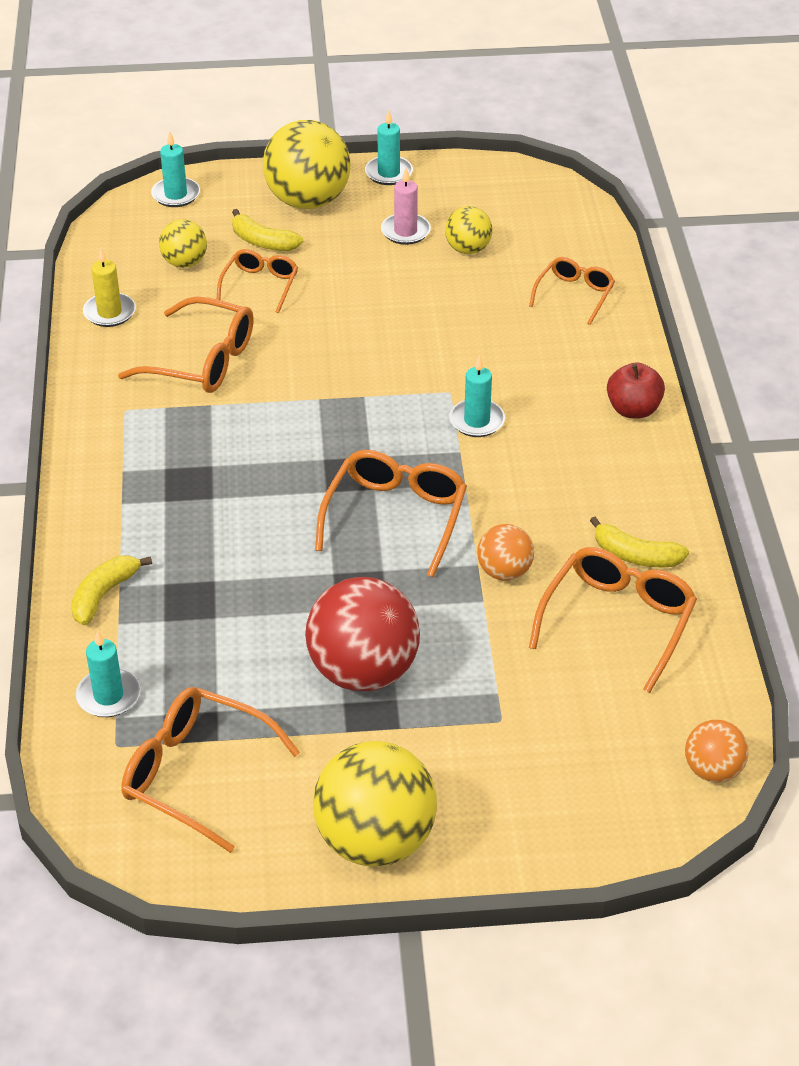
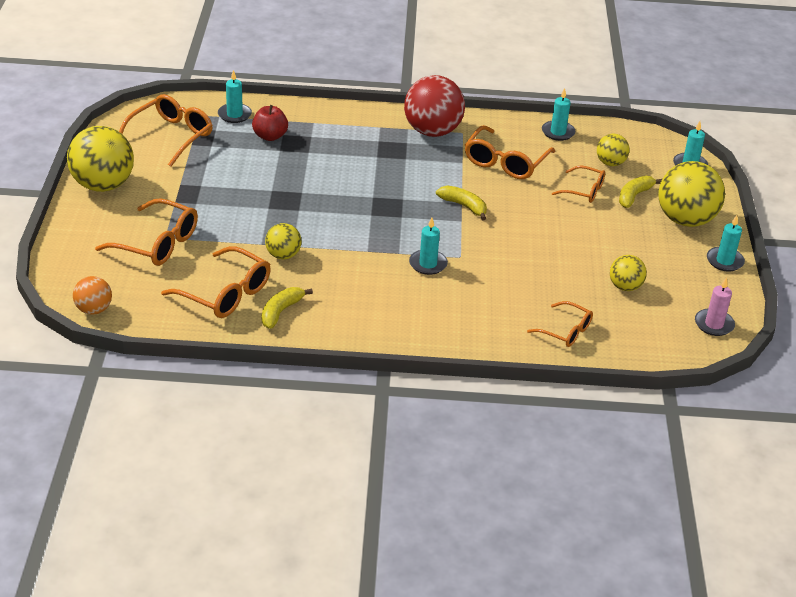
camera: 95 degrees right, 5 degrees down
(104, 595) = (308, 117): yellow banana -> yellow banana (463, 206)
(109, 312) = (558, 132): yellow candle -> turquoise candle
(363, 671) = (221, 194): red ball -> red ball (432, 131)
(395, 517) = (343, 220): orange glasses -> orange glasses (157, 243)
(405, 231) = (647, 260): pink candle -> pink candle (714, 324)
(504, 571) = (283, 255): orange ball -> yellow ball
(633, 410) = (427, 337): red apple -> red apple (270, 136)

